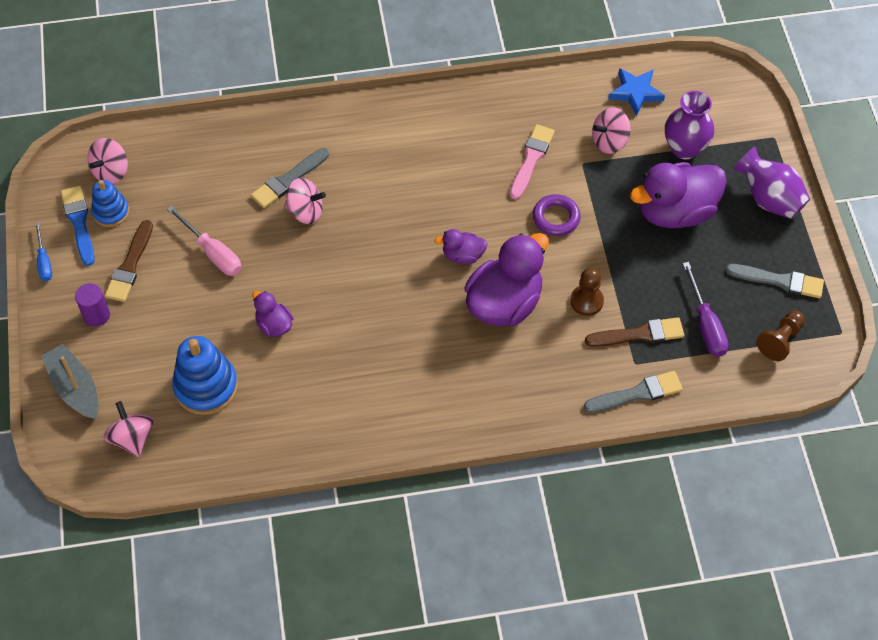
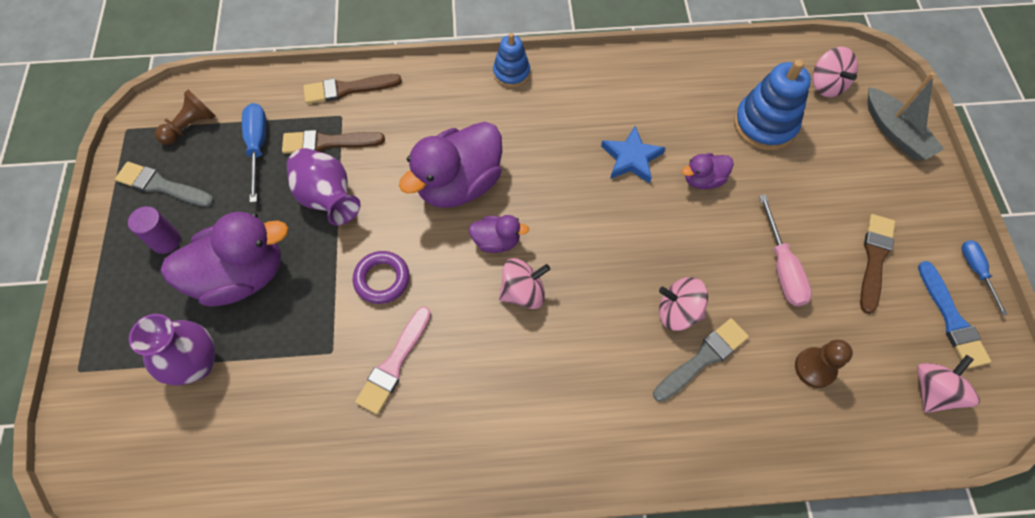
camera: 175 degrees left, 5 degrees up
(96, 315) = (895, 204): purple cylinder -> purple cylinder (166, 241)
(111, 212) = (916, 330): blue stacking toy -> blue stacking toy (511, 73)
(213, 253) = (782, 267): pink screwdriver -> pink screwdriver turned 150 degrees counterclockwise
(274, 325) = (703, 179): purple duck -> purple duck turned 105 degrees clockwise
(586, 301) = (372, 180): brown pawn -> brown pawn (815, 368)
(609, 141) = (288, 382): pink spinning top -> pink spinning top (523, 292)
(635, 93) = (228, 461): blue star -> blue star (631, 158)
(637, 393) = (347, 89): grey brush -> brown brush
(705, 325) = (258, 147): purple screwdriver -> blue screwdriver
(768, 199) = (126, 283): purple vase -> purple vase (328, 198)

